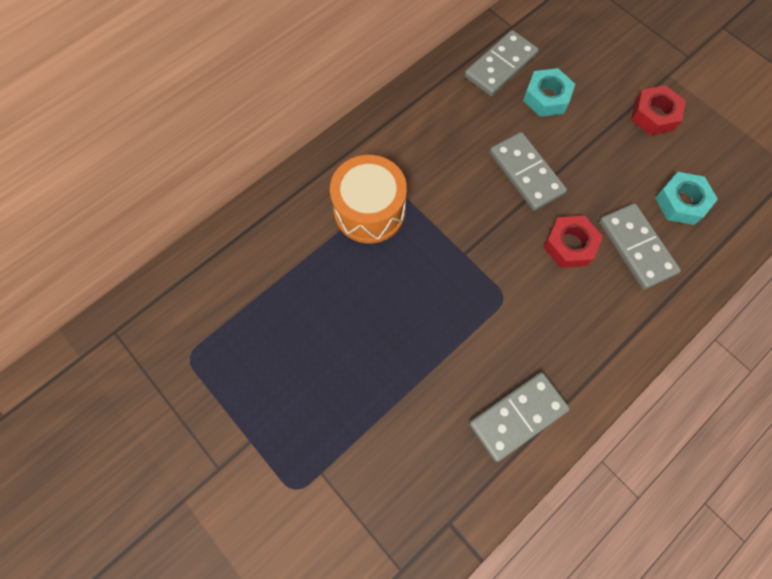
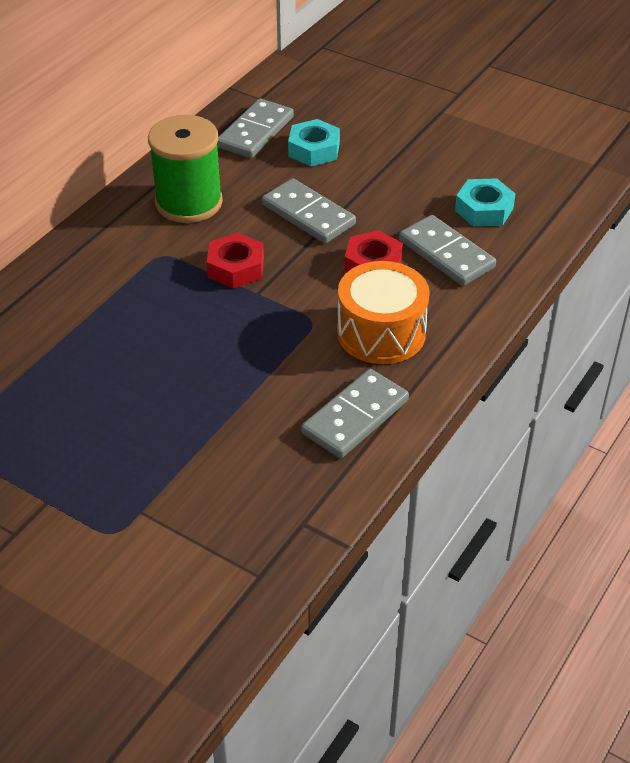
camera: 15 degrees left, 25 degrees down
(369, 210) = (137, 276): orange drum -> orange drum (381, 332)
(428, 136) = (189, 202): none -> green spool
(654, 115) = (435, 145): red nut -> red nut (236, 267)

